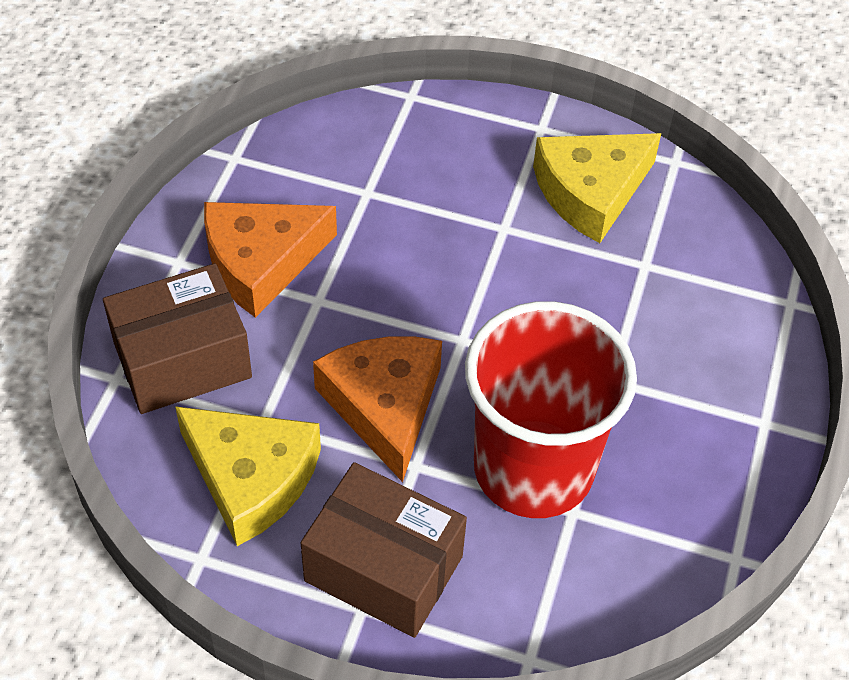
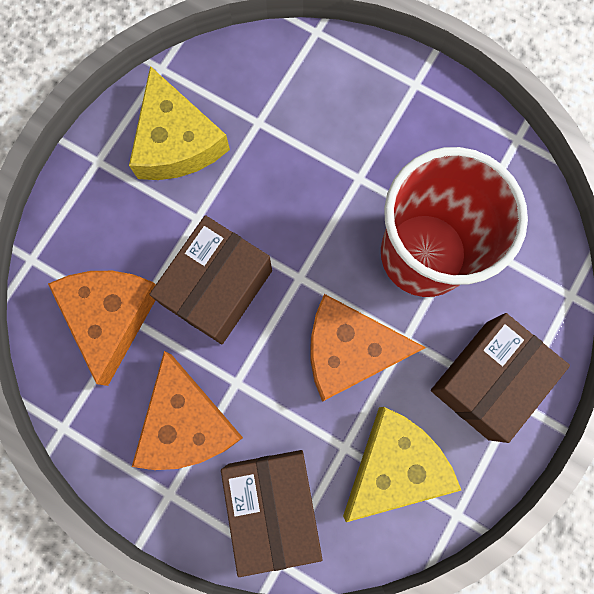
camera: 75 degrees left, 25 degrees up
(366, 173) = (110, 316): none -> orange cheese
(426, 262) = (217, 287): none -> brown box

